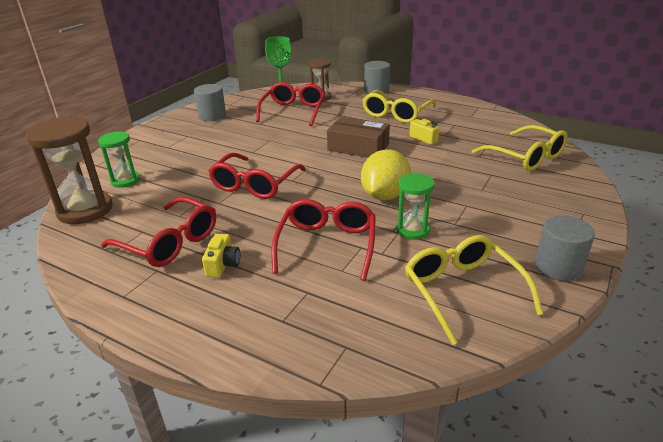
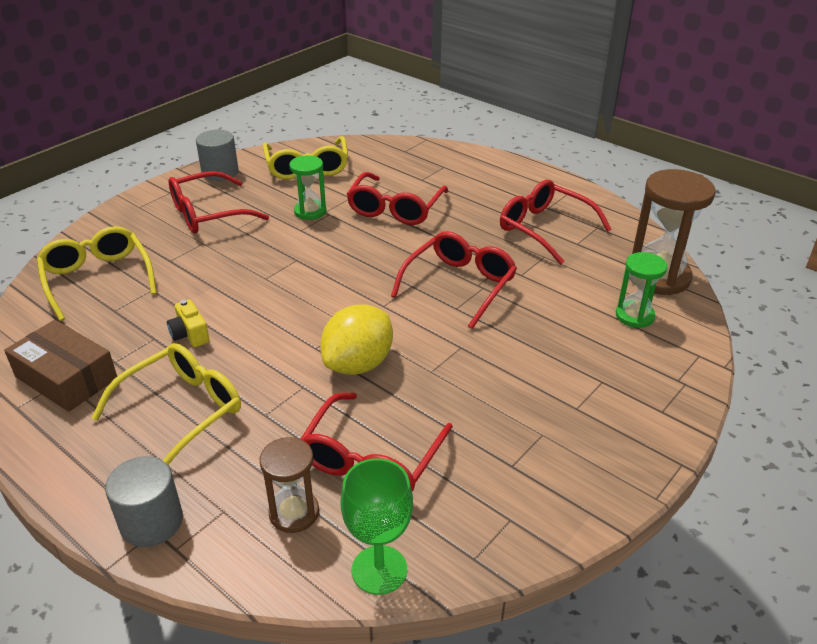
camera: 170 degrees left, 5 degrees up
(212, 116) = (543, 472): grey cylinder -> none
(223, 265) = (490, 204): yellow camera -> none
(358, 147) = (300, 331): brown box -> brown box (66, 377)
(384, 196) = (313, 249): yellow lemon -> yellow lemon (358, 364)
(508, 214) = (208, 214): none -> red glasses

